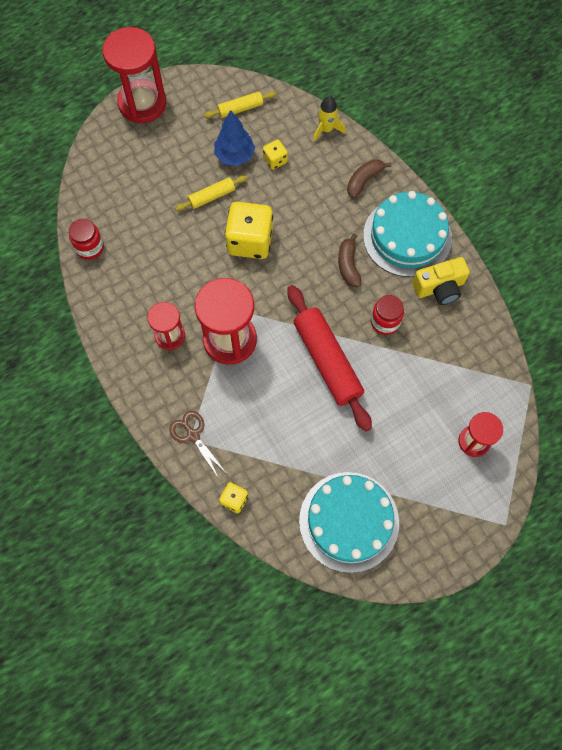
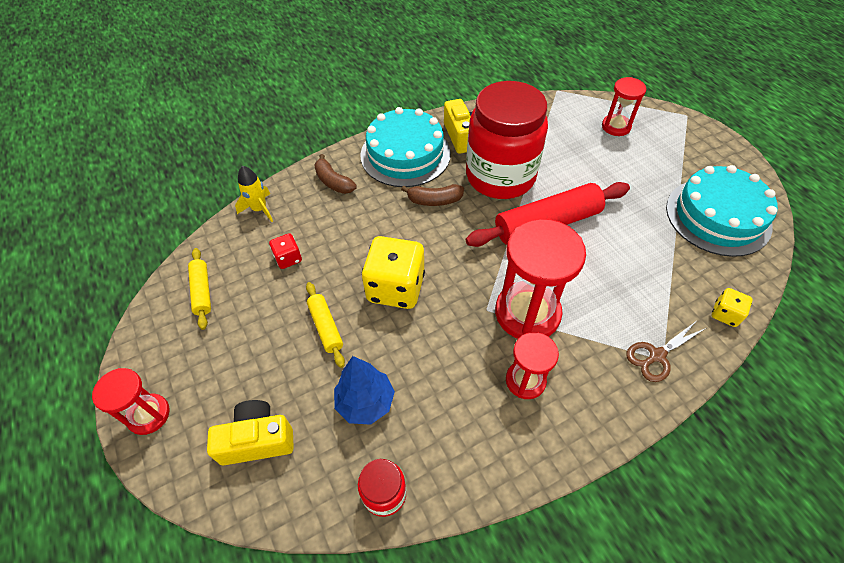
camera: 85 degrees left, 15 degrees down
(125, 169) = (257, 440): none -> yellow camera
(142, 103) = (149, 415): red hourglass -> red hourglass, size x0.57
(234, 156) = (271, 300): blue tree -> blue tree (365, 402)
(275, 160) = (288, 258): yellow dice -> red dice
(385, 322) = (500, 176): red jar -> red jar, size x2.32

